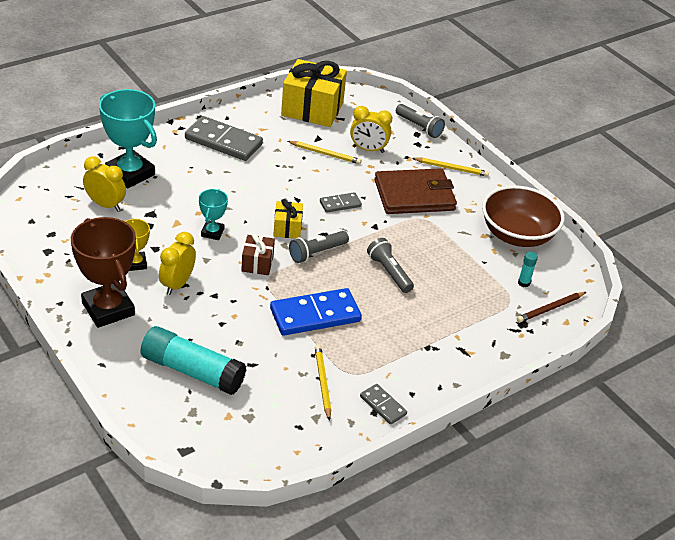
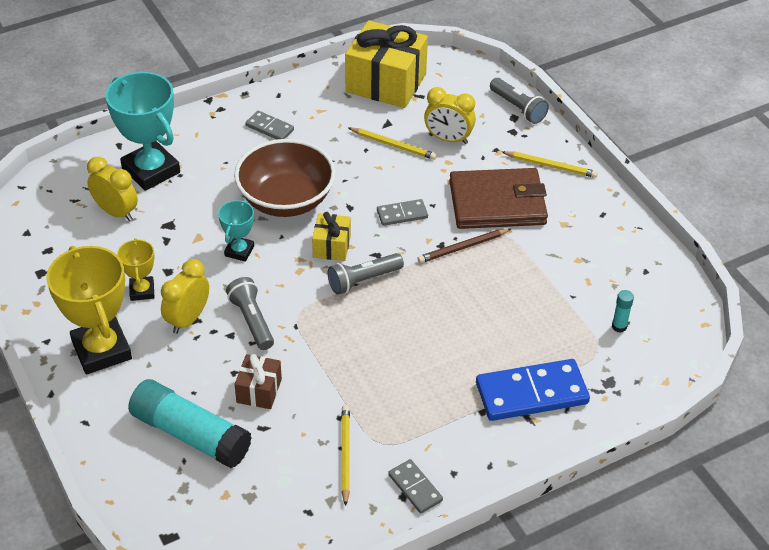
camera: 10 degrees right, 5 degrees up
(108, 309) = (101, 350): brown trophy -> yellow trophy
(223, 141) = (269, 128): grey domino -> grey domino, size x0.51
(257, 263) = (288, 293): brown gift -> brown gift (259, 391)
(315, 315) = (349, 364): blue domino -> blue domino (531, 393)
(389, 272) = (450, 308): grey flashlight -> grey flashlight (252, 321)
(517, 235) = (621, 259): brown bowl -> brown bowl (286, 200)
(550, 308) = (648, 362): brown pencil -> brown pencil (463, 247)

